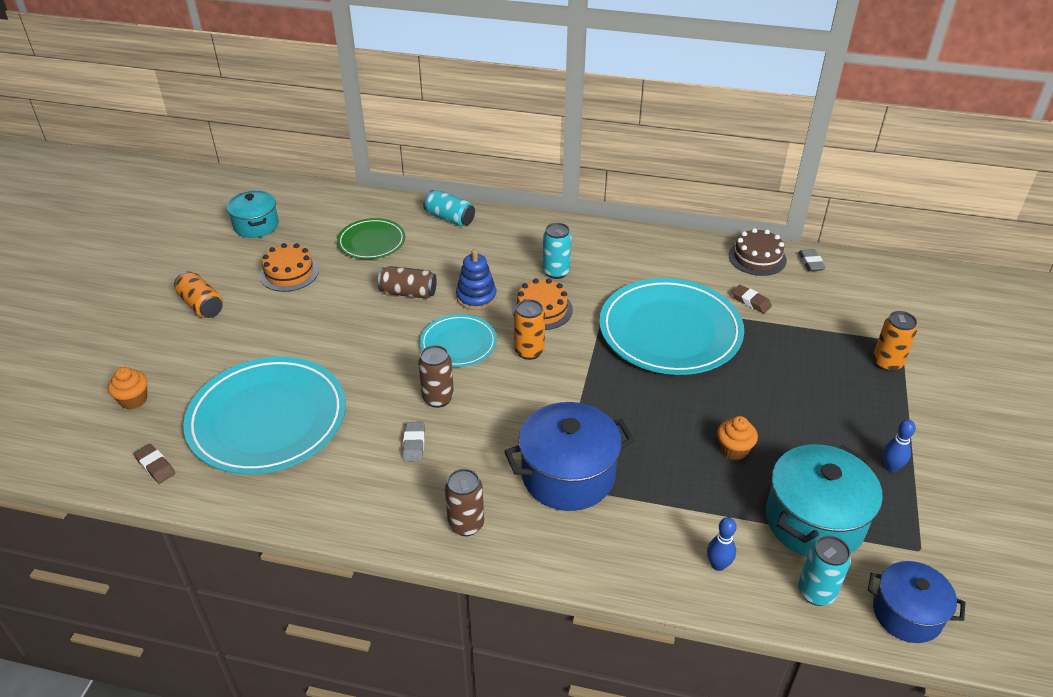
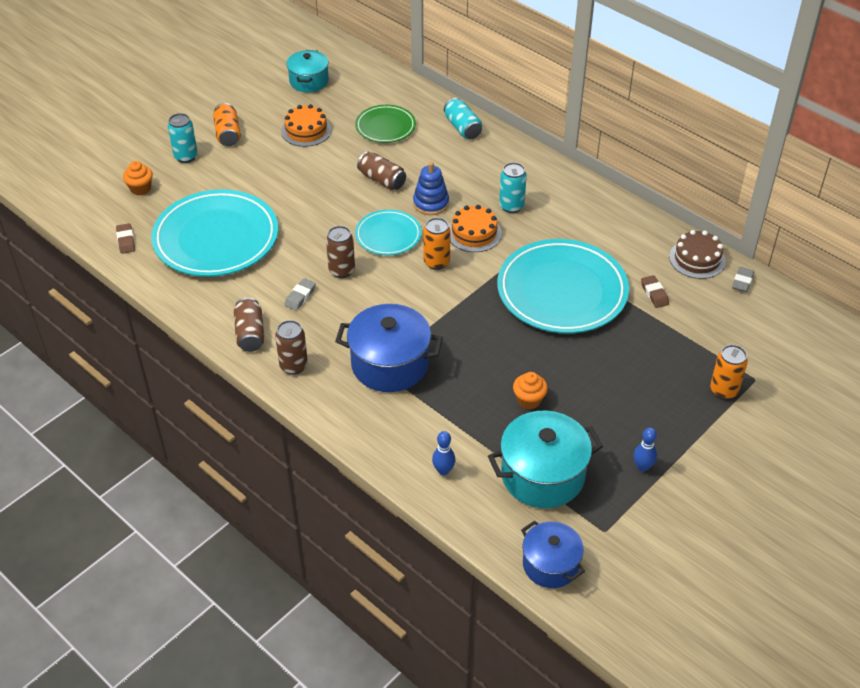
camera: 30 degrees right, 5 degrees up
(388, 510) = (250, 334): none -> brown can
(816, 592) = (497, 520): turquoise can -> turquoise can (186, 156)

